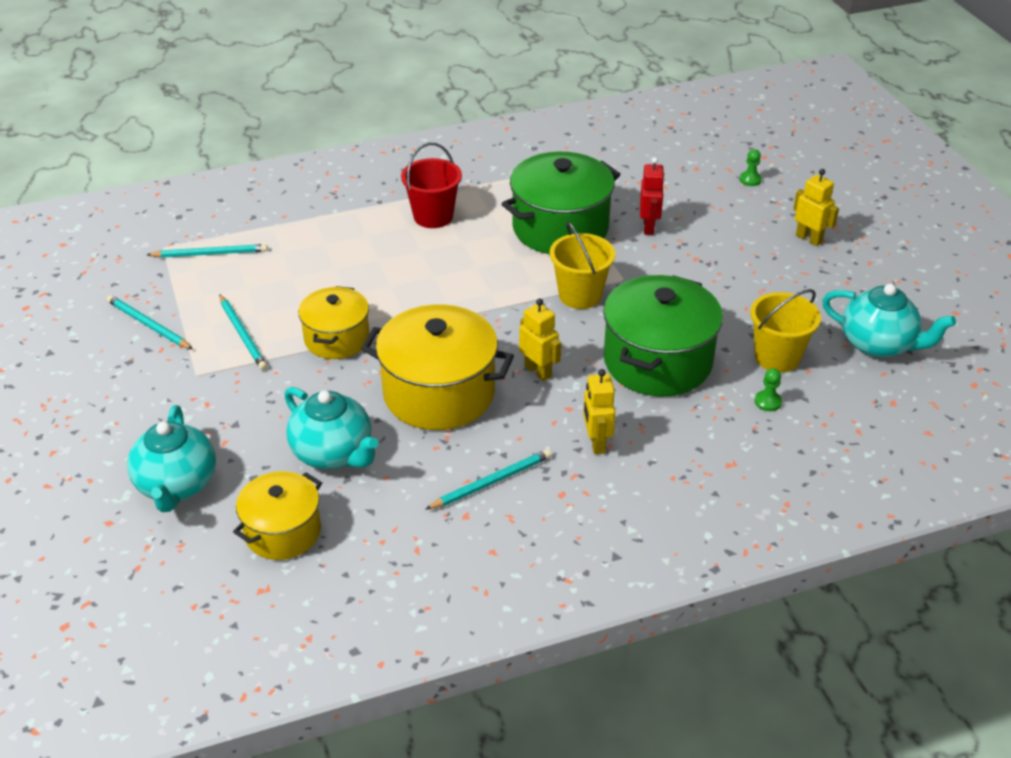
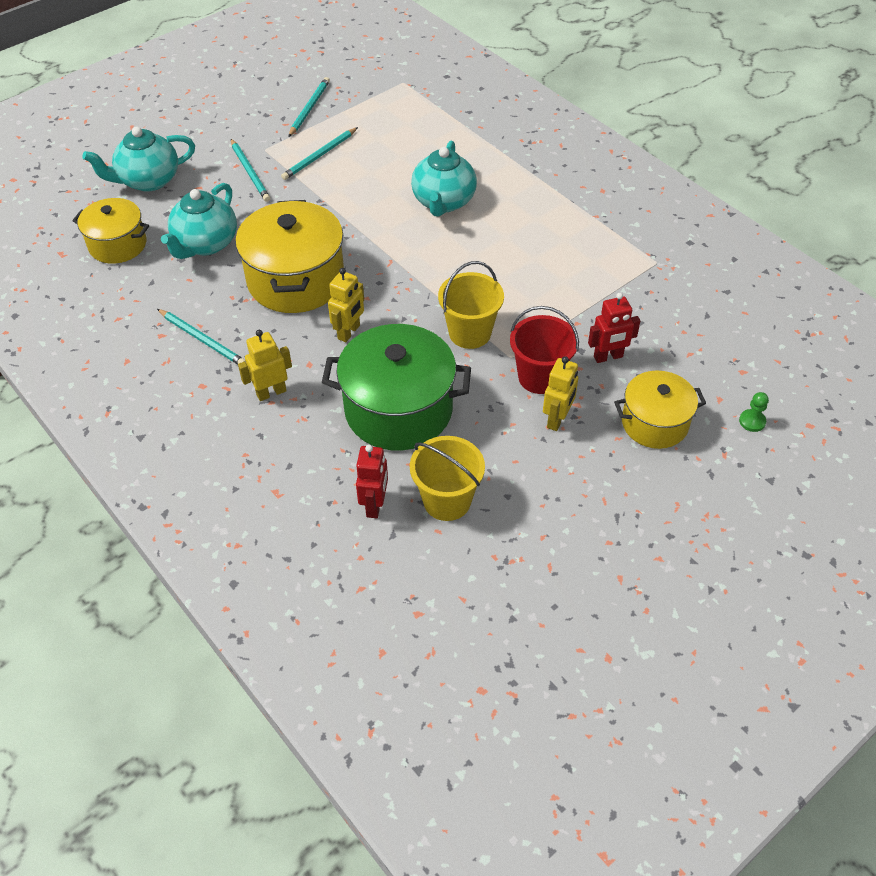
camera: 70 degrees right, 10 degrees up
(210, 254) = (408, 107): turquoise pencil -> turquoise pencil (250, 172)
(337, 339) = (337, 204): yellow pot -> yellow pot (654, 423)
(433, 216) = (532, 208): red bucket -> red bucket (540, 377)
(560, 228) = (566, 294): green pot -> none
(768, 402) = (375, 505): green pawn -> red robot
(809, 239) = (670, 494): yellow robot -> yellow robot (557, 419)
(878, 344) = (510, 587): turquoise teapot -> turquoise teapot (443, 202)

